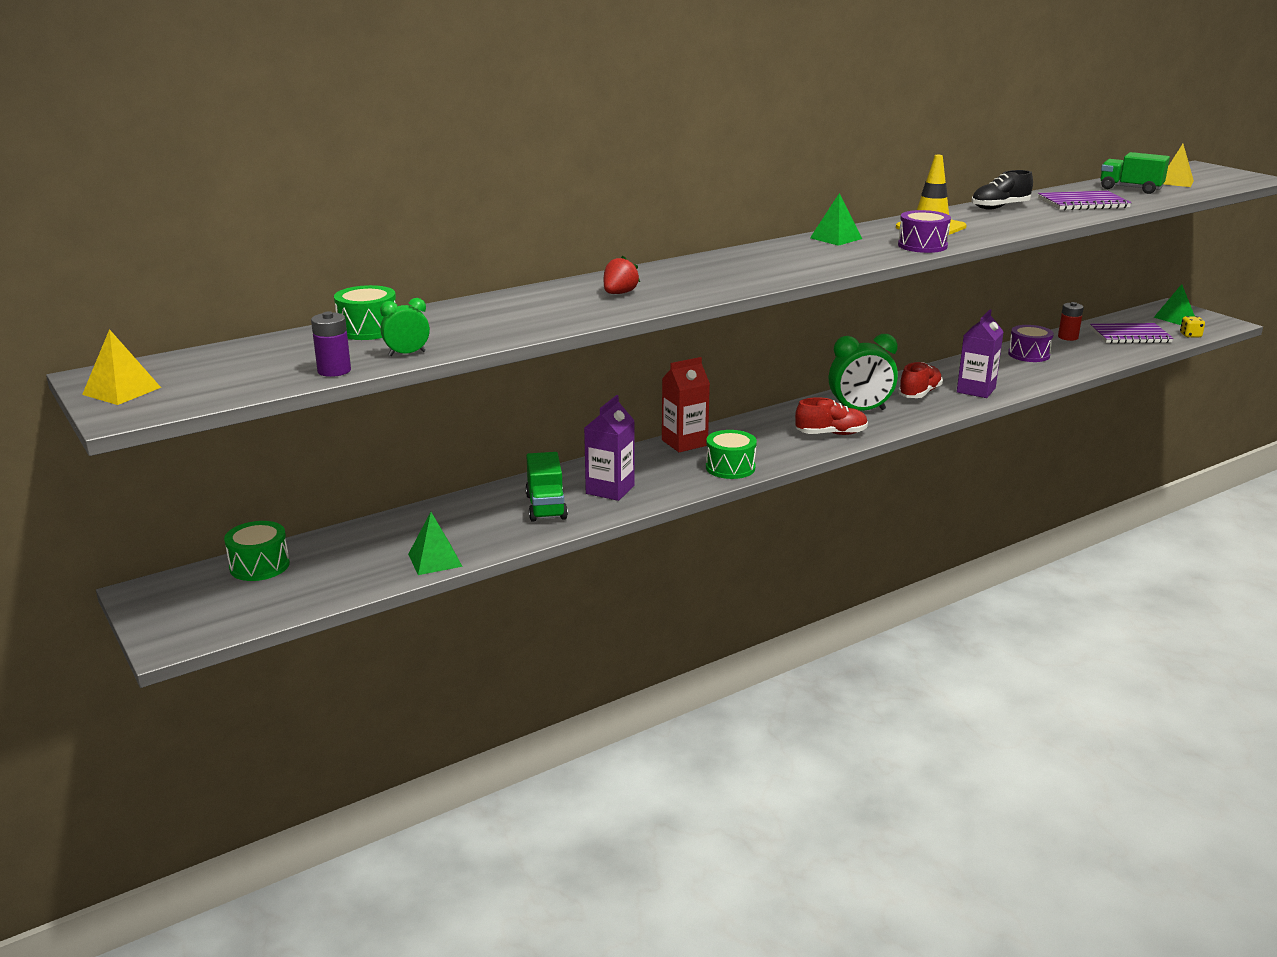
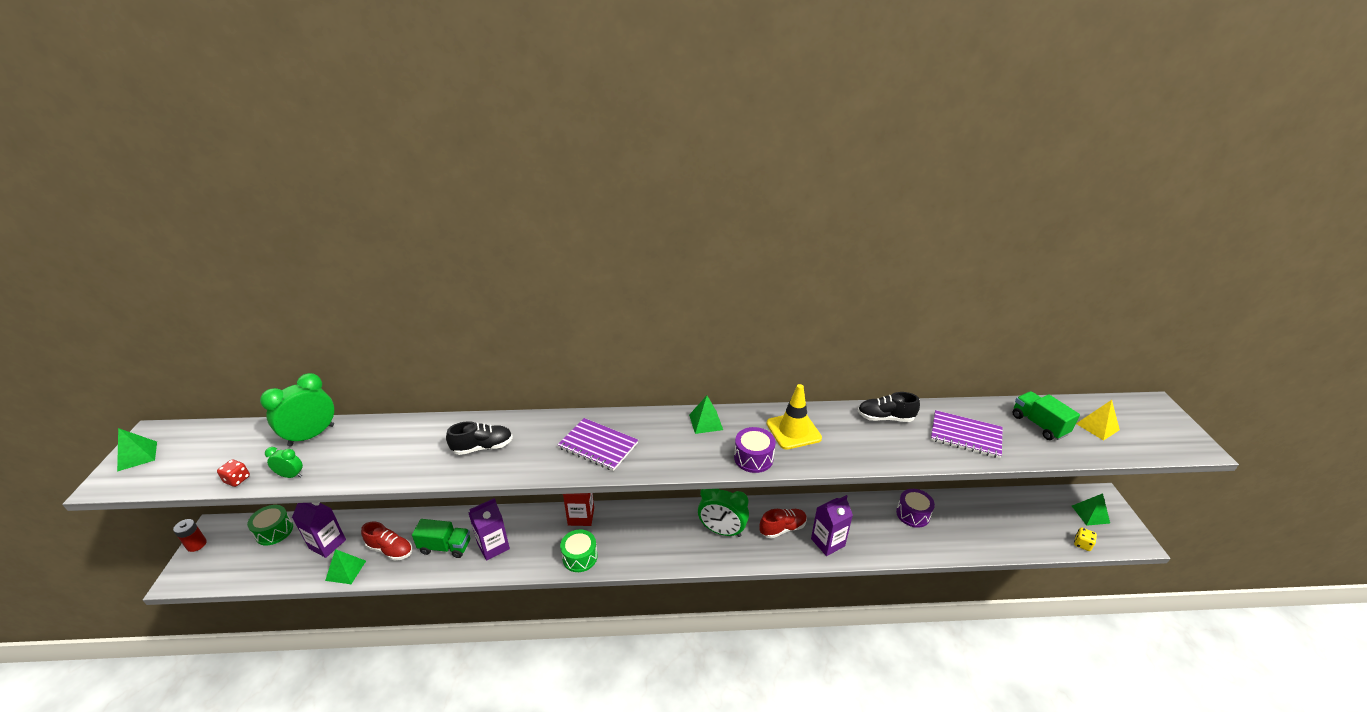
camera: 30 degrees right, 10 degrees up
(122, 391) = (137, 456): yellow pyramid -> green pyramid
(334, 371) = (237, 479): purple battery -> red dice
(368, 329) = (311, 435): green drum -> green clock
(368, 551) = (327, 544): none -> purple carton
(546, 507) = (445, 547): green truck -> green truck turned 105 degrees counterclockwise
(619, 293) = (483, 447): red strawberry -> black shoe
(831, 434) = (677, 549): red shoe -> red shoe (390, 550)
(1068, 337) = (967, 504): red battery -> red battery (196, 544)
(1130, 335) = (1024, 523): purple notebook -> purple notebook (598, 446)

